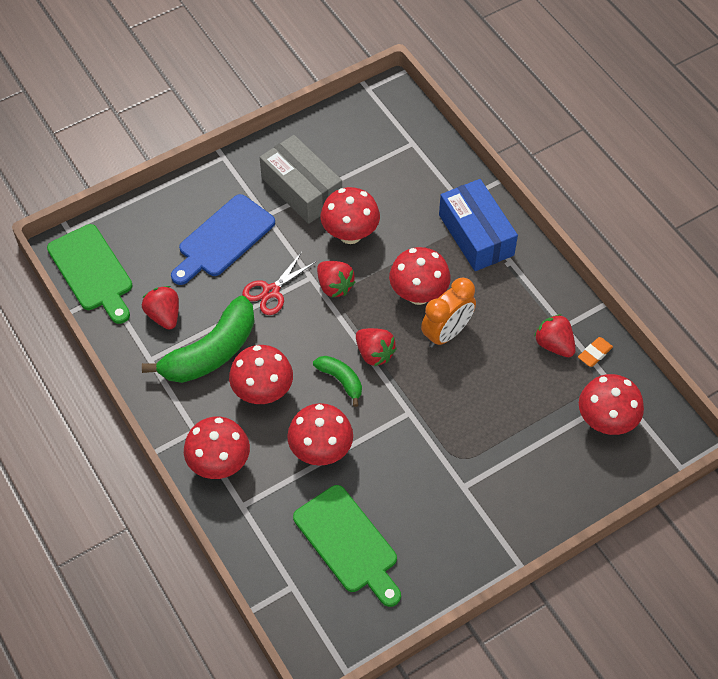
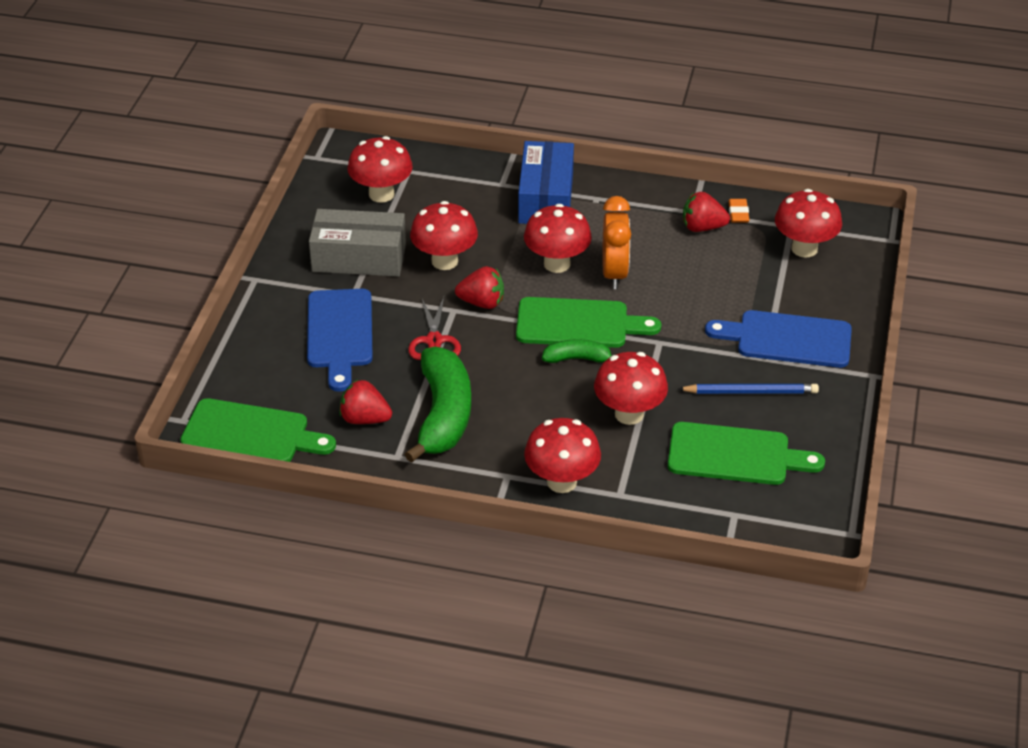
camera: 45 degrees left, 15 degrees down
(263, 392) = (526, 410): red mushroom -> red mushroom (381, 194)
(374, 353) = (578, 324): red strawberry -> green cutting board
(420, 504) = (750, 391): none -> blue pencil
(476, 235) = (546, 198): blue box -> blue box turned 75 degrees clockwise
(498, 485) = (787, 339): none -> blue cutting board

